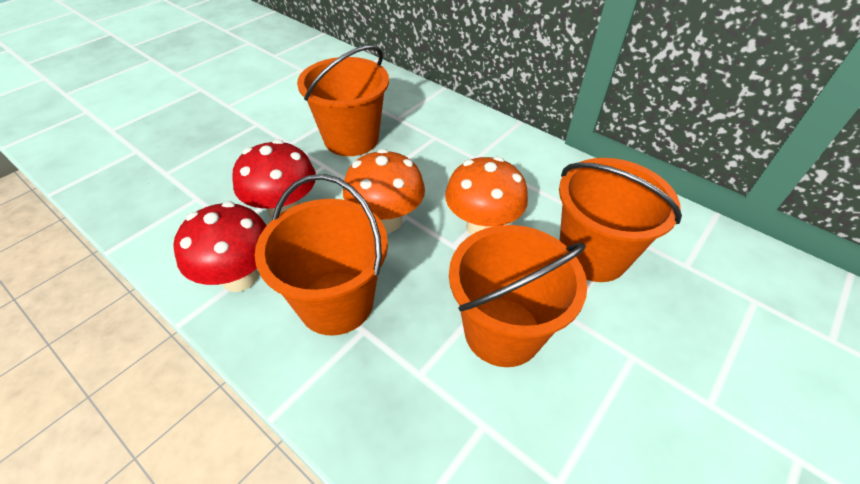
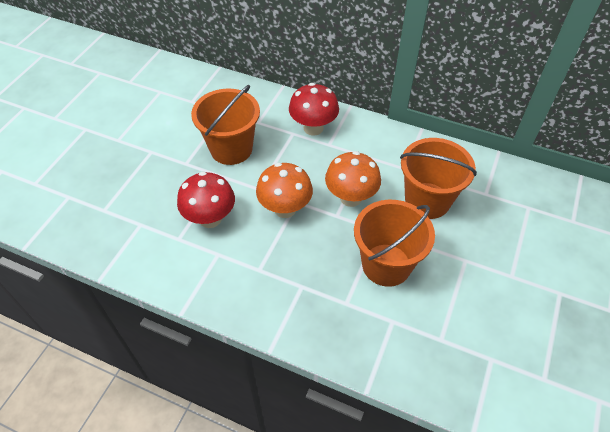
camera: 15 degrees left, 5 degrees up
(239, 277) = (204, 273): red mushroom -> red mushroom (313, 128)
(336, 302) = (276, 273): orange bucket -> none

